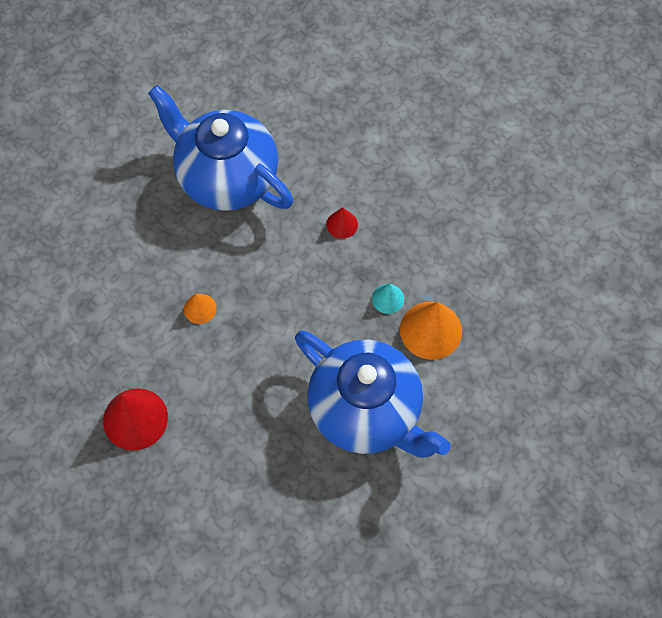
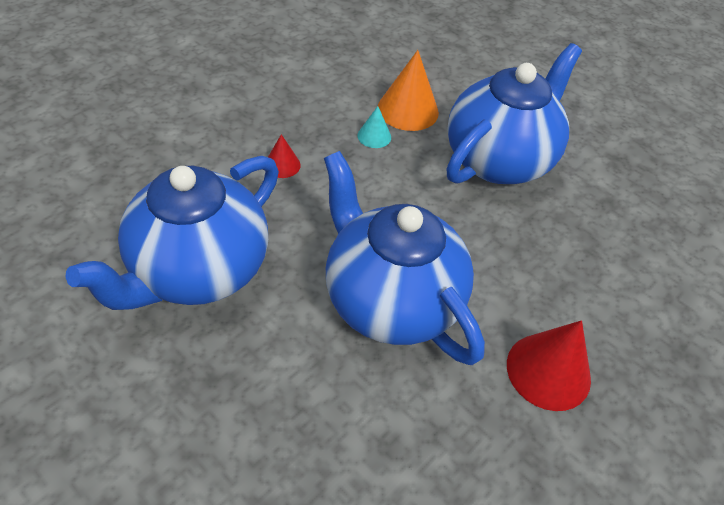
camera: 95 degrees left, 15 degrees down
(200, 308) = (390, 300): orange cone -> blue teapot

